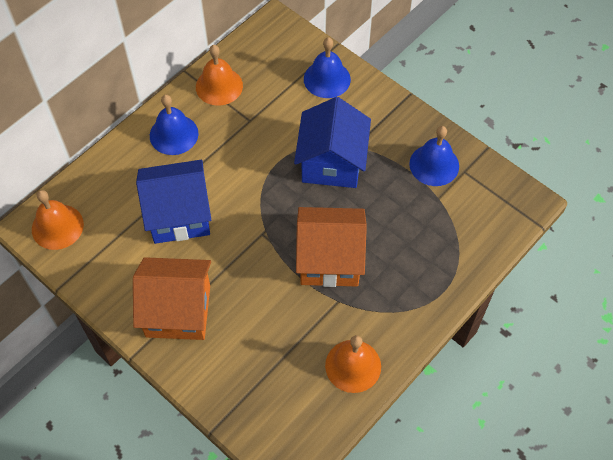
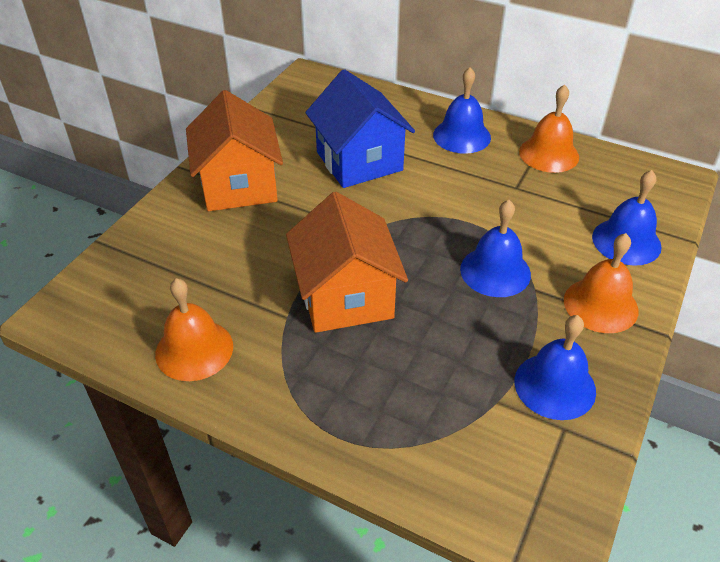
camera: 75 degrees right, 15 degrees down
(57, 226) = (313, 90): orange bell -> orange bell (600, 305)
(332, 163) = (495, 271): blue house -> blue bell

